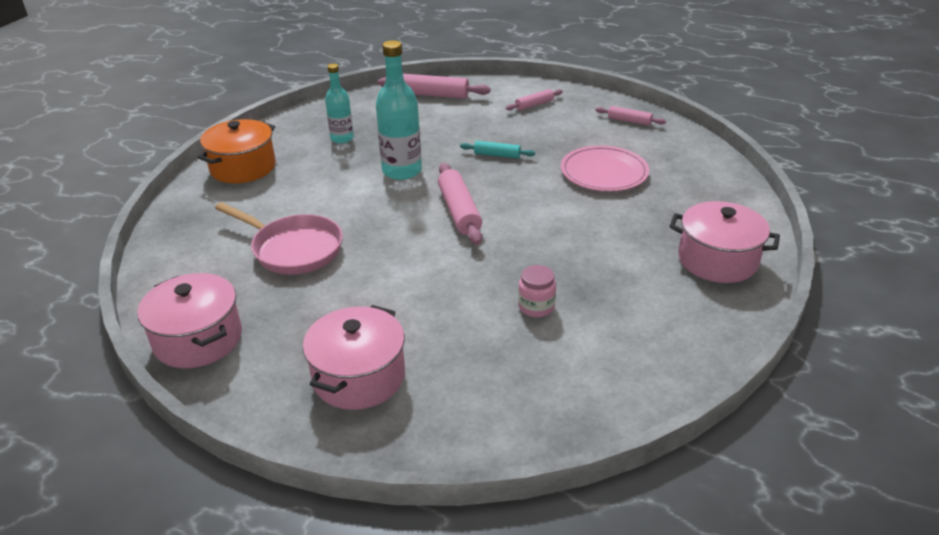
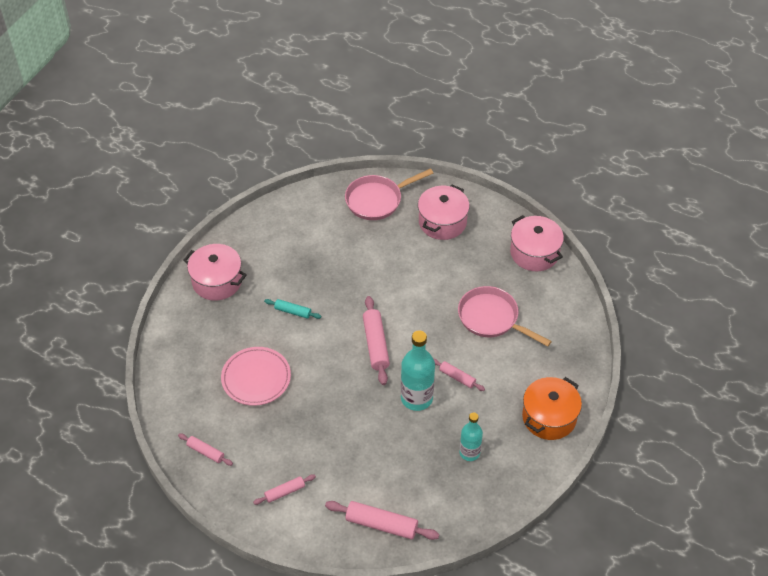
camera: 175 degrees left, 15 degrees up
(350, 190) = (457, 377): none -> pink rolling pin
(490, 408) = (377, 200): none -> pink pan
(497, 155) = (336, 412): turquoise rolling pin -> turquoise rolling pin (293, 312)
(536, 306) = (340, 257): pink jar -> none

